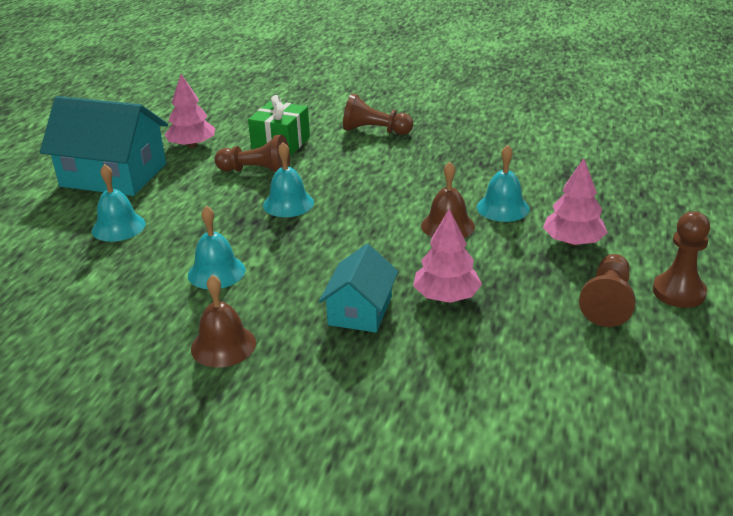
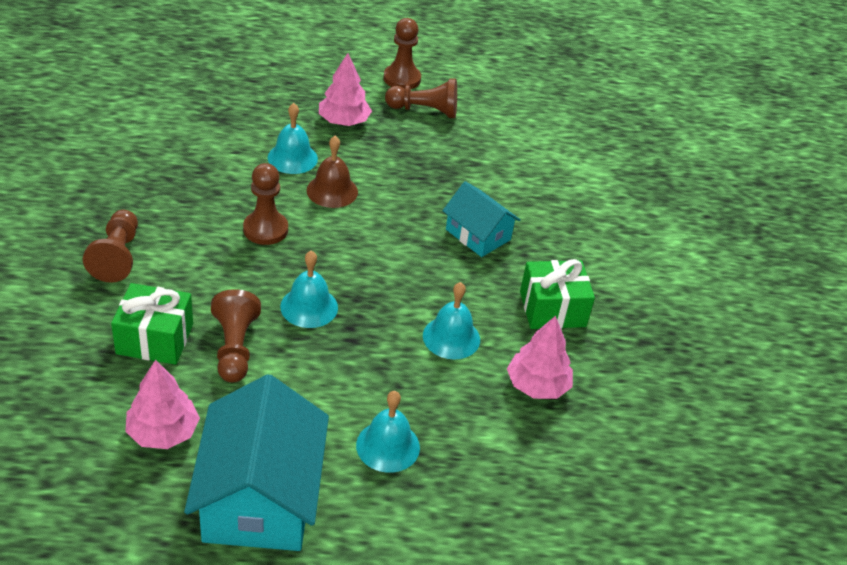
camera: 110 degrees left, 10 degrees up
(223, 345) = (552, 309): brown bell -> green gift
(360, 310) = (478, 234): turquoise house -> turquoise house turned 45 degrees clockwise
(394, 189) = (265, 229): none -> brown pawn
(446, 296) = (443, 188): pink tree -> pink tree (537, 385)

